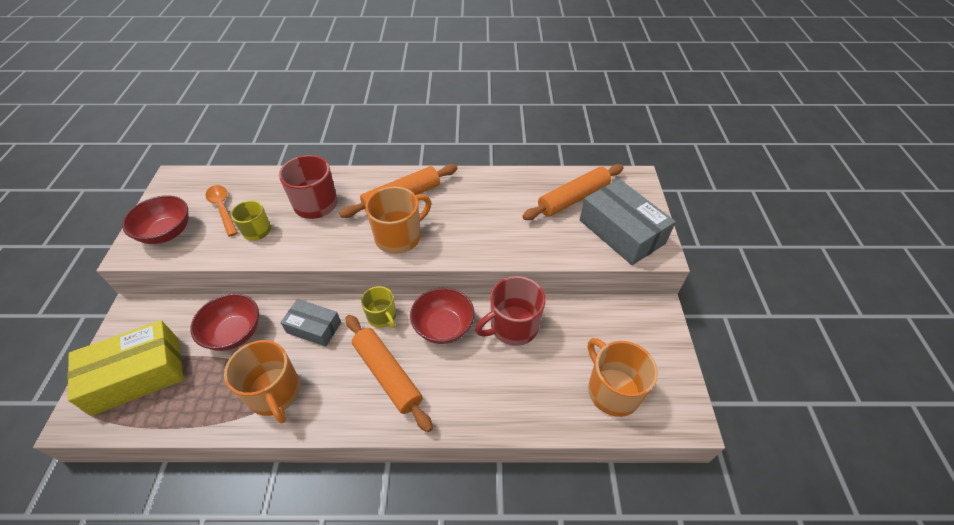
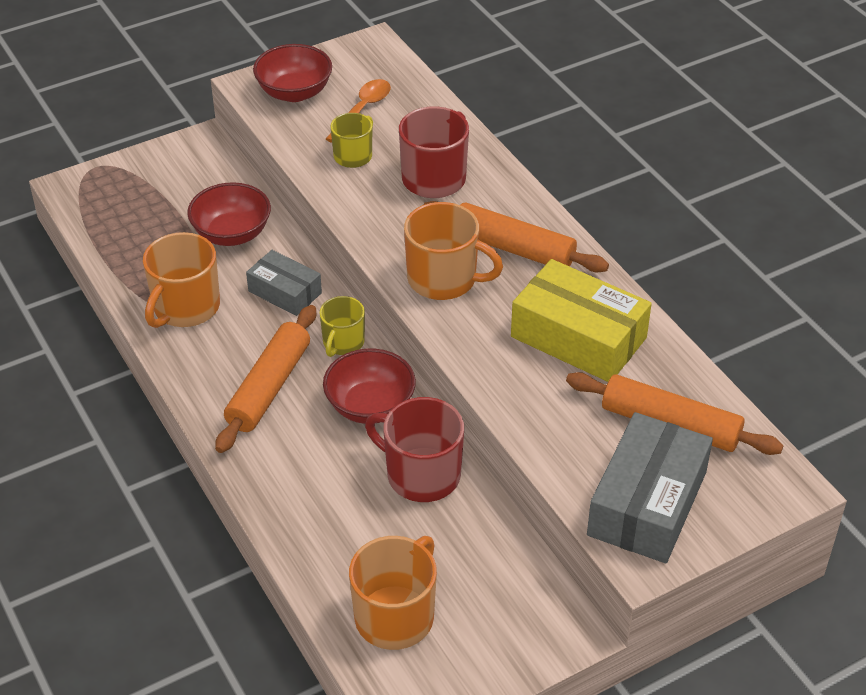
camera: 60 degrees right, 5 degrees down
(137, 375) = (137, 195): yellow box -> yellow box (578, 337)
(314, 327) = (285, 292): grey box -> grey box turned 45 degrees counterclockwise

